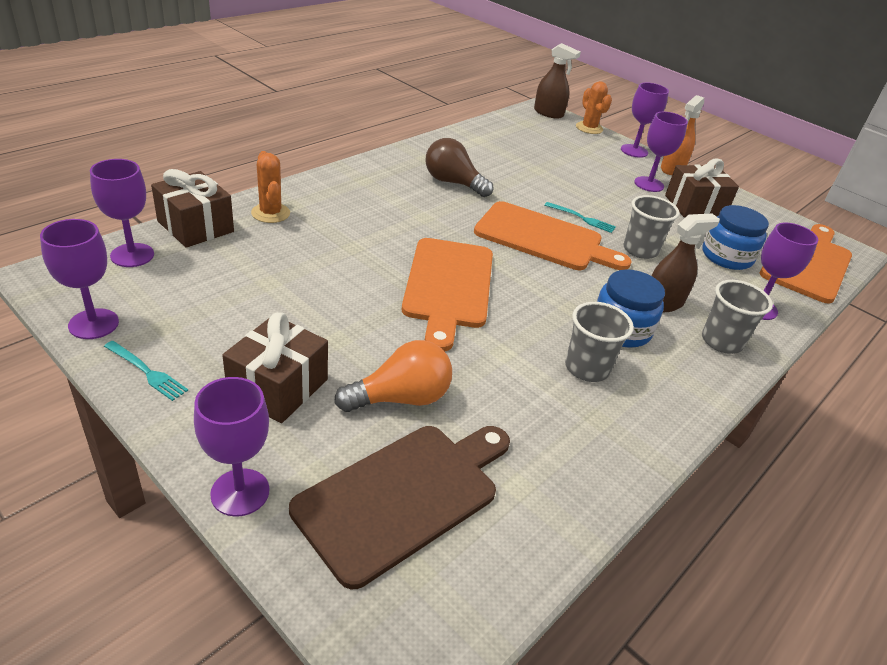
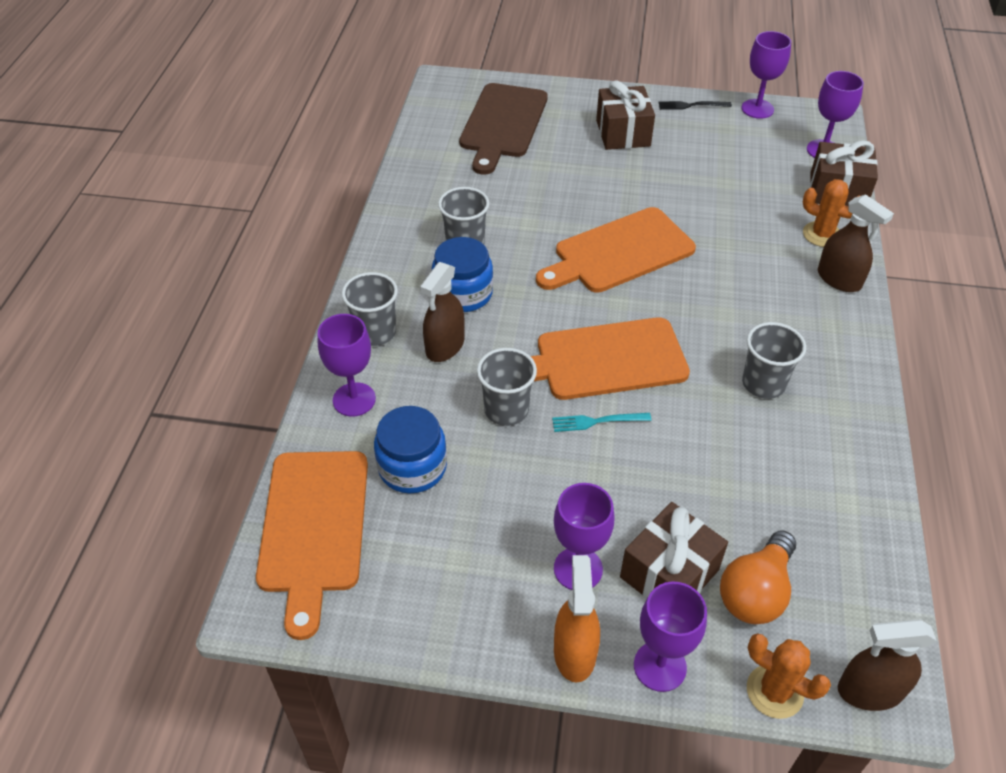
camera: 150 degrees right, 10 degrees up
(147, 372) = (691, 105): turquoise fork -> black fork
(240, 492) = (573, 90): purple goblet -> none
(313, 191) = (839, 279): none -> brown spray bottle
(400, 398) = (556, 162): orange light bulb -> orange light bulb (756, 592)
(448, 286) = (619, 252): orange cutting board -> orange cutting board turned 90 degrees counterclockwise
(453, 183) = (763, 383): brown light bulb -> grey cup
(694, 206) = (493, 558): brown gift -> brown gift (669, 573)

